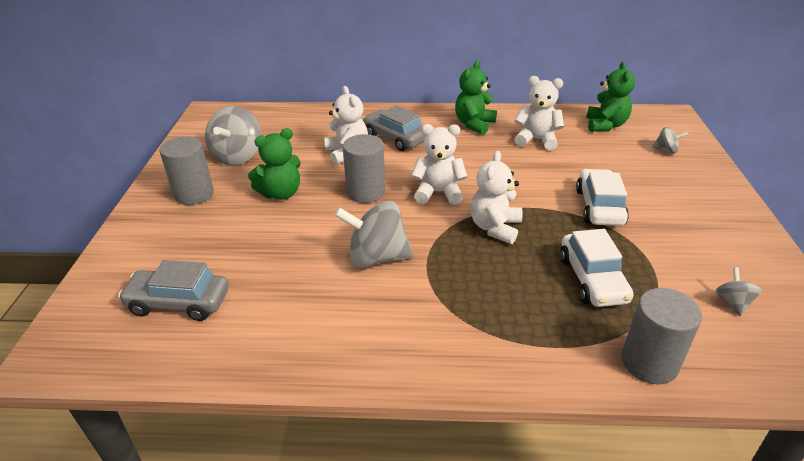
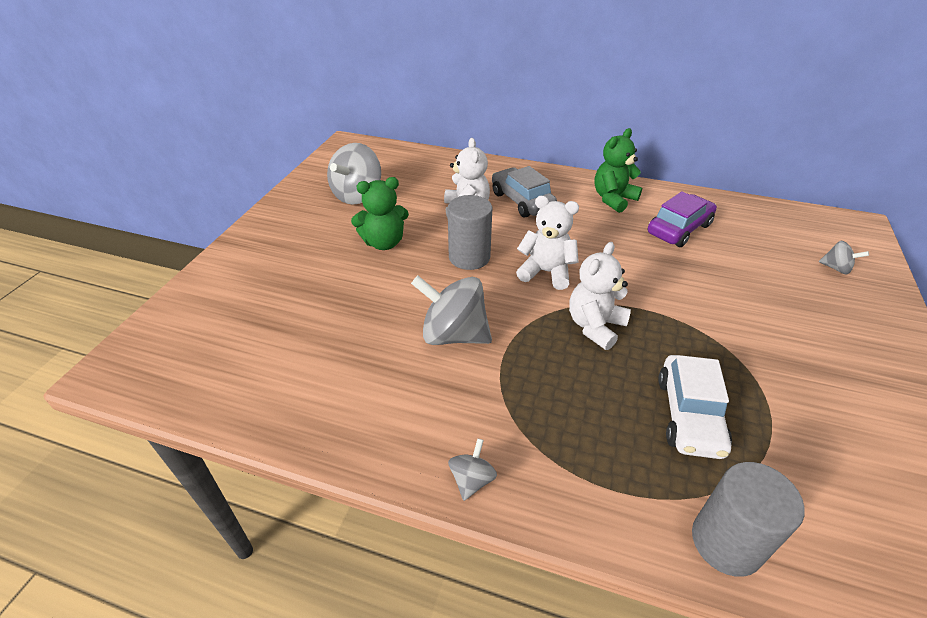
camera: 15 degrees right, 5 degrees up
(179, 302) = (244, 342): grey car -> none
(194, 194) = (302, 228): grey cylinder -> none
(536, 140) = (679, 229): white teddy bear -> purple car
(599, 207) = (727, 325): white car -> none
(605, 125) = (768, 224): green teddy bear -> none
(732, 303) = (863, 489): grey spinning top -> grey spinning top (472, 480)

